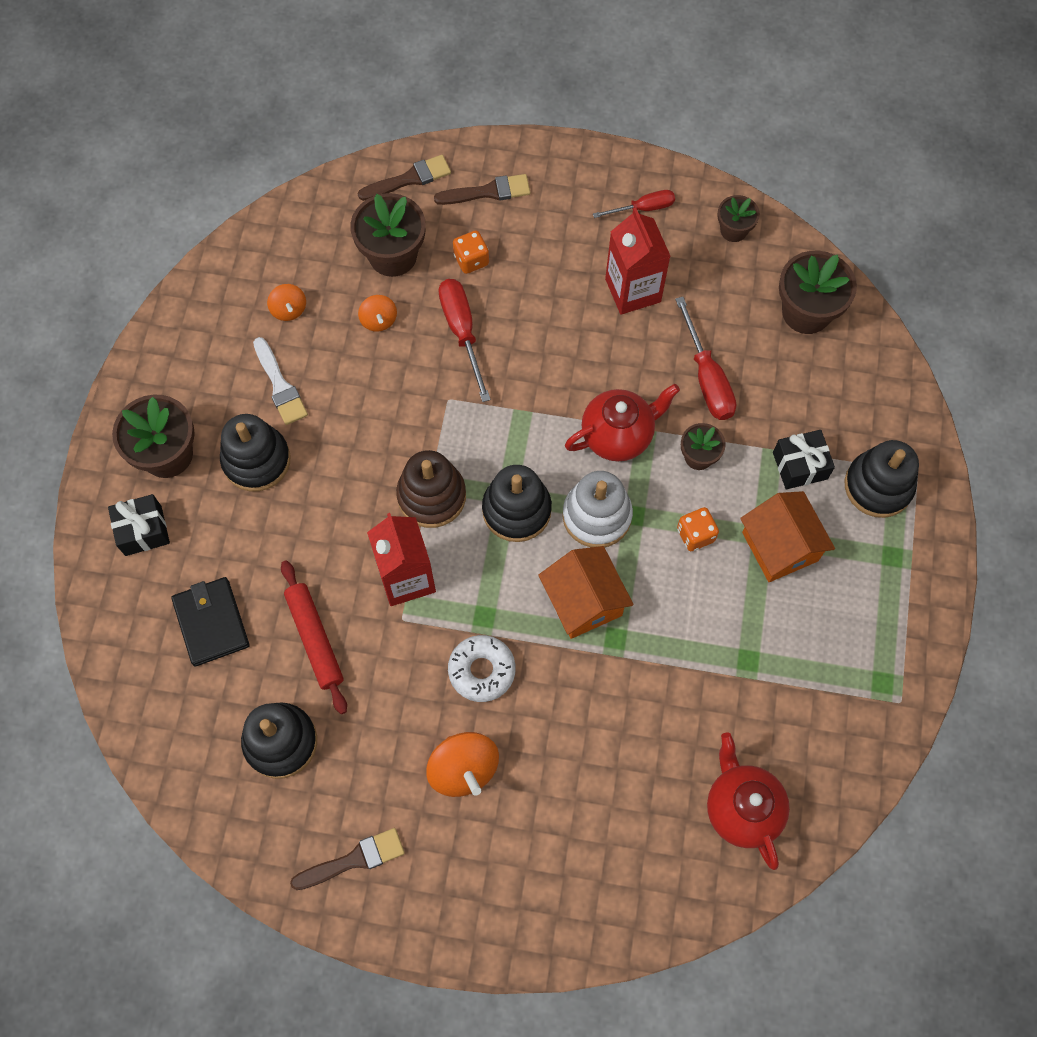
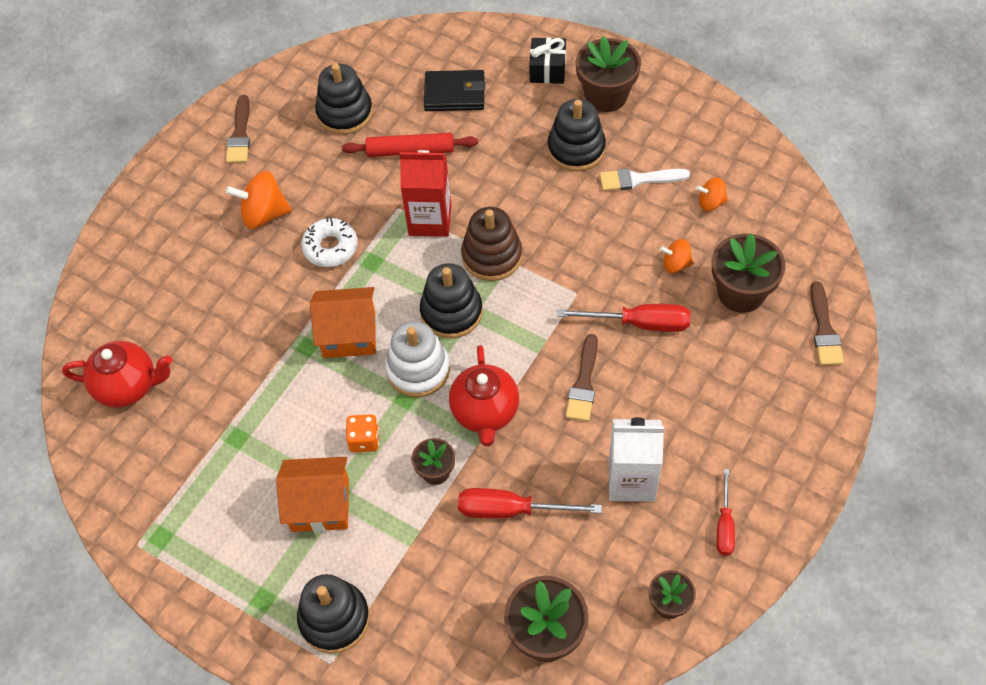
camera: 115 degrees right, 10 degrees down
(471, 260) = (714, 353): orange dice -> none
(488, 192) = (788, 391): brown brush -> brown brush (583, 383)
(633, 290) = (631, 480): red carton -> white carton
(800, 465) = (387, 556): black gift -> none

